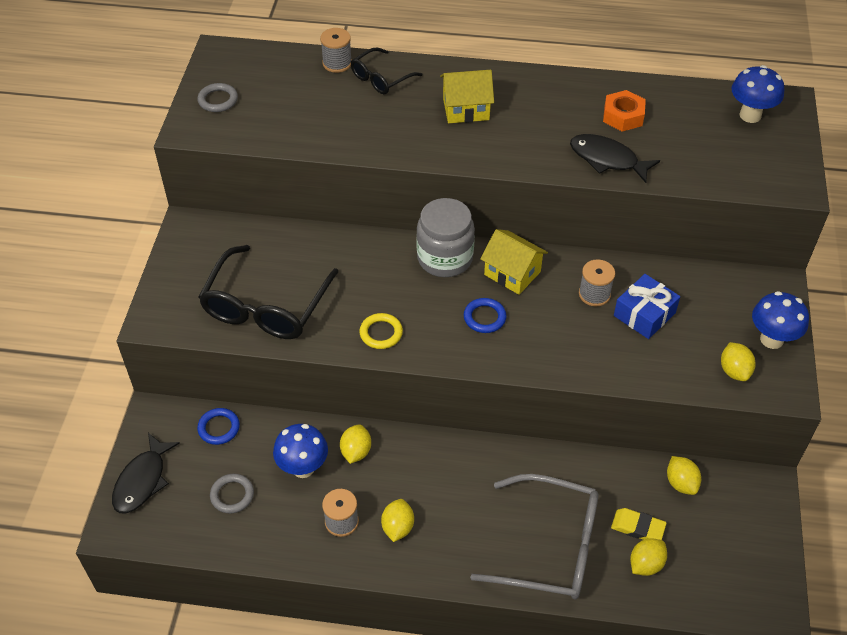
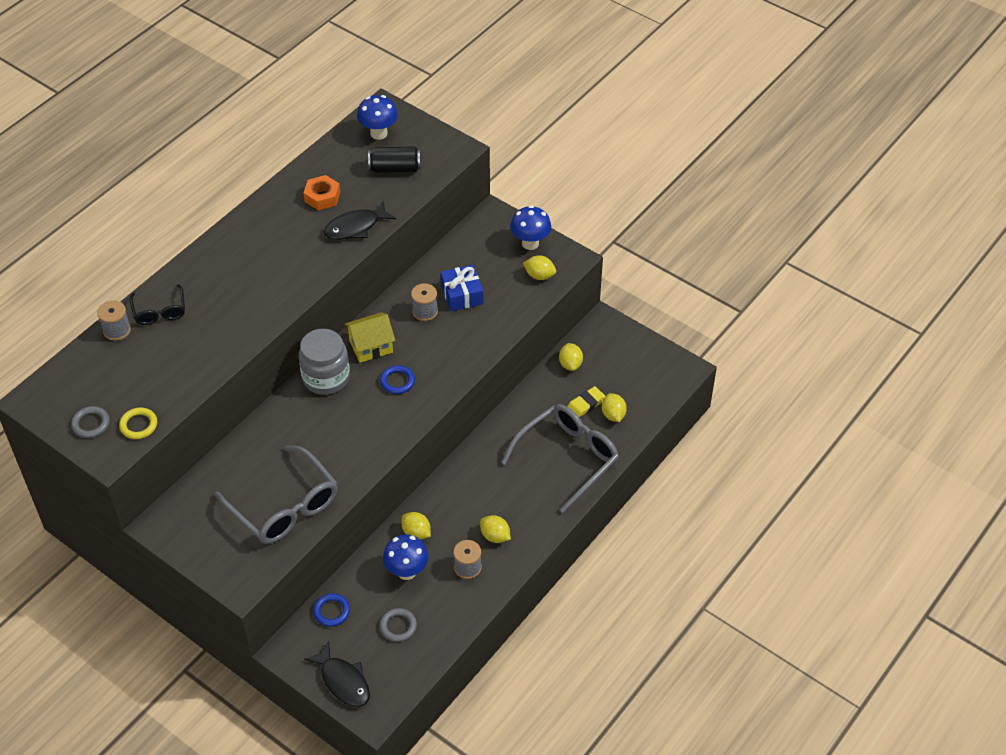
camera: 60 degrees left, 0 degrees up
(265, 307) = (285, 507): black glasses -> grey glasses
(381, 333) = (365, 447): yellow ring -> yellow ring (138, 425)
(466, 109) = (239, 278): yellow house -> none
(681, 483) = (570, 364): yellow lemon -> yellow lemon turned 75 degrees clockwise
(716, 150) = (395, 168): none -> black can

